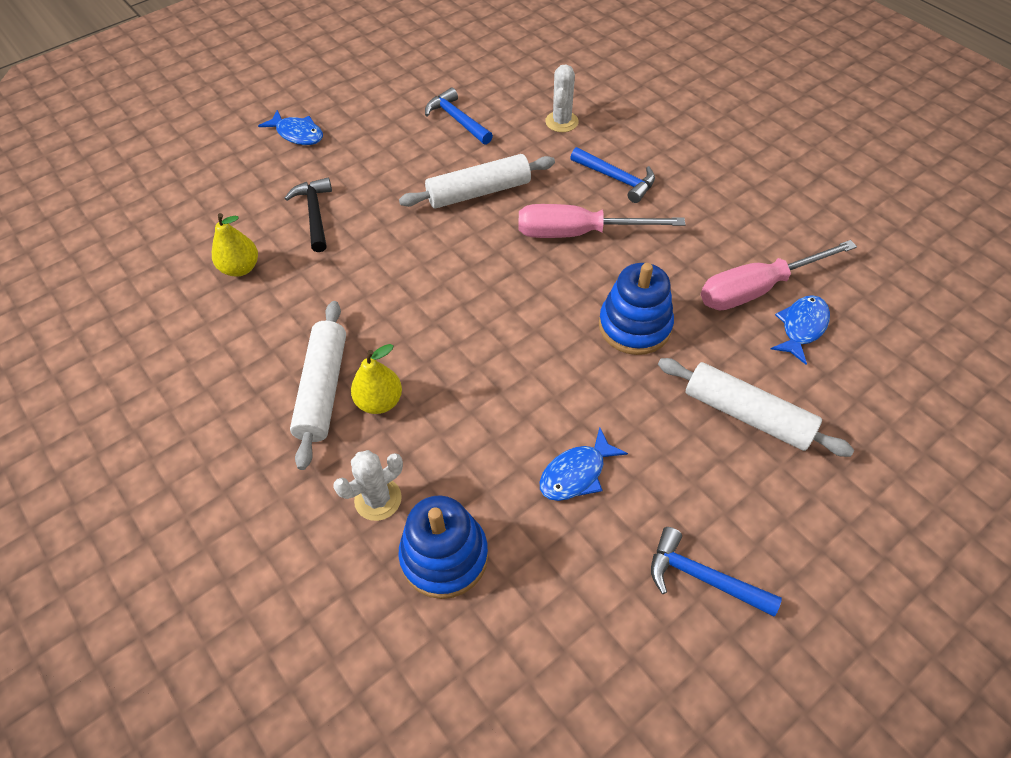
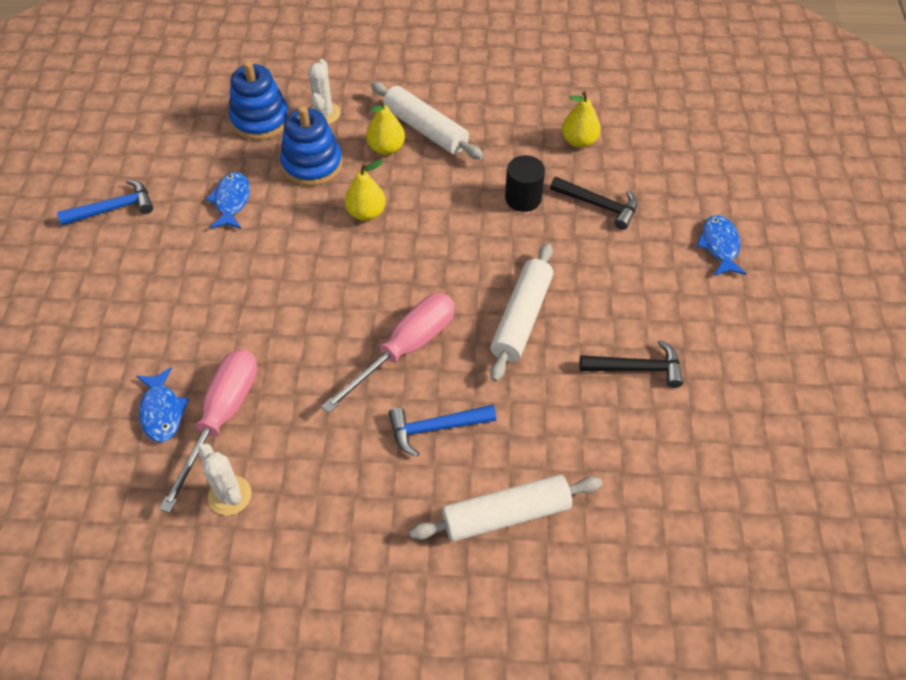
camera: 130 degrees right, 0 degrees up
(297, 134) = (720, 246): blue fish -> blue fish turned 105 degrees clockwise
(352, 262) = (523, 198): none -> black cylinder
(457, 120) = (637, 368): blue hammer -> black hammer
(477, 354) = (366, 213): none -> yellow pear
(561, 122) = (555, 449): white cactus -> white cactus (230, 495)
(634, 326) = (286, 312): blue stacking toy -> blue stacking toy (312, 164)
(747, 415) = (155, 313): white rolling pin -> white rolling pin (506, 514)

